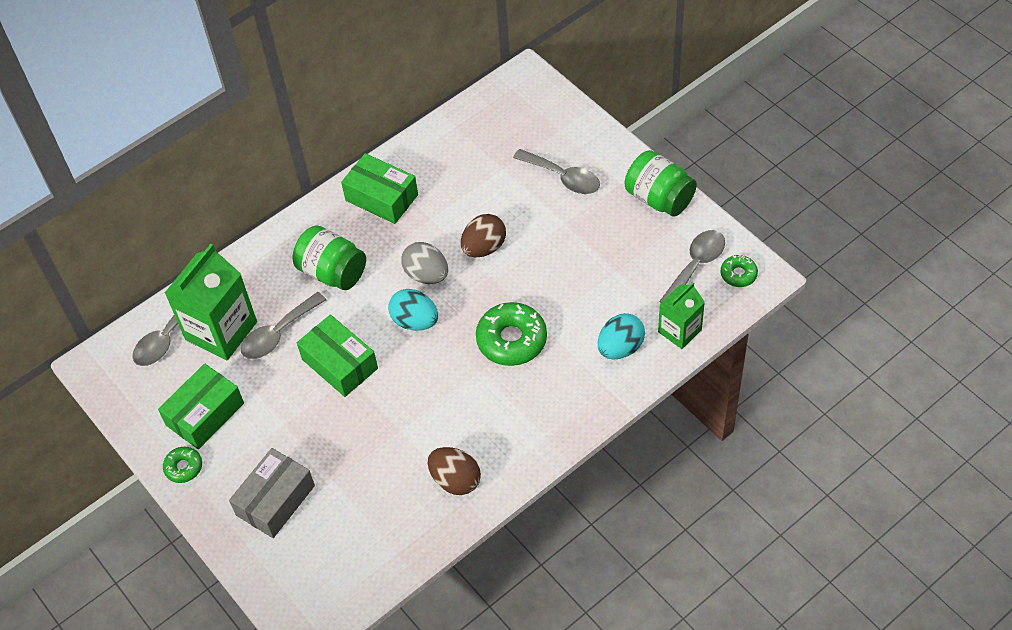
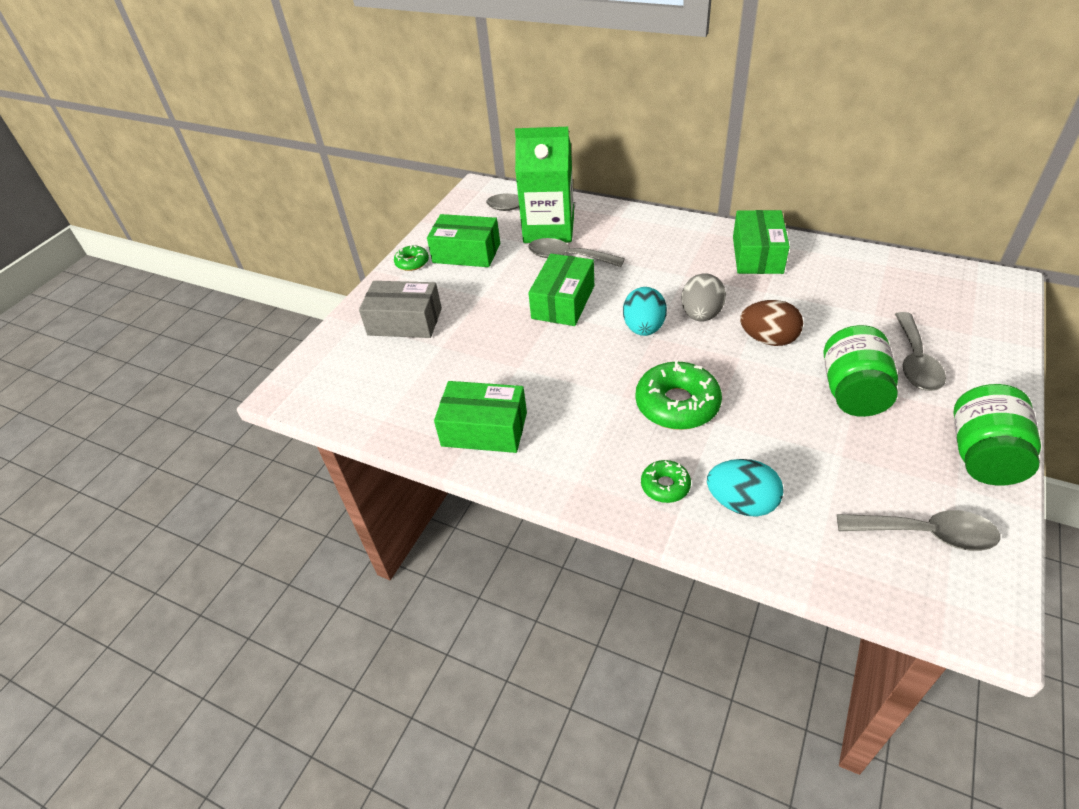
camera: 65 degrees right, 10 degrees down
(332, 272) = (653, 260): green jar -> green jar (852, 392)
(455, 480) = (484, 429): brown egg -> green box
(679, 331) = (815, 555): green carton -> none
(738, 274) = (961, 590): green donut -> green donut (665, 486)

